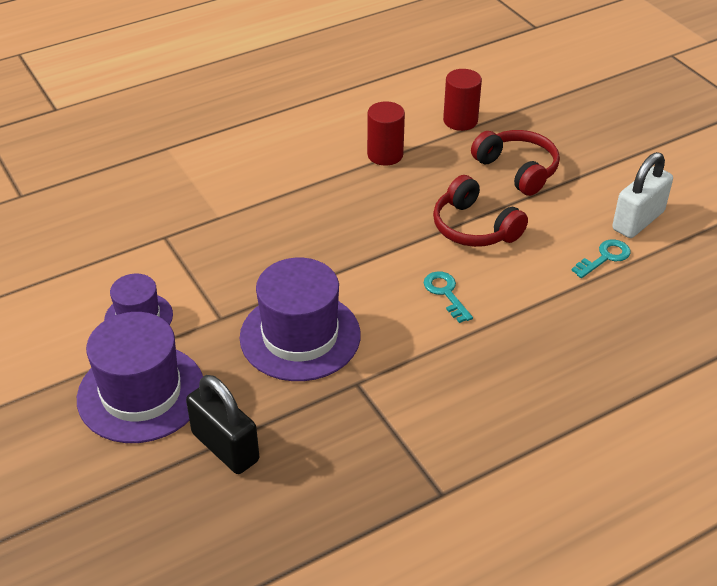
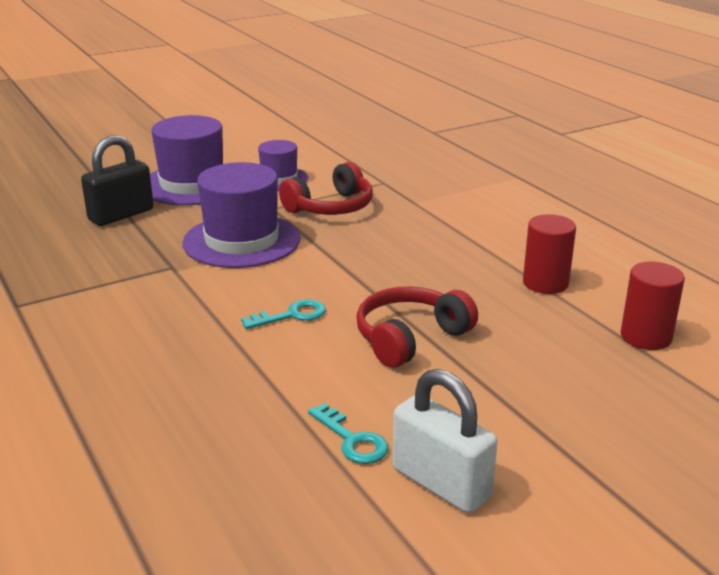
camera: 90 degrees right, 15 degrees down
(517, 170) = (543, 377): red headphones -> red headphones (331, 207)

